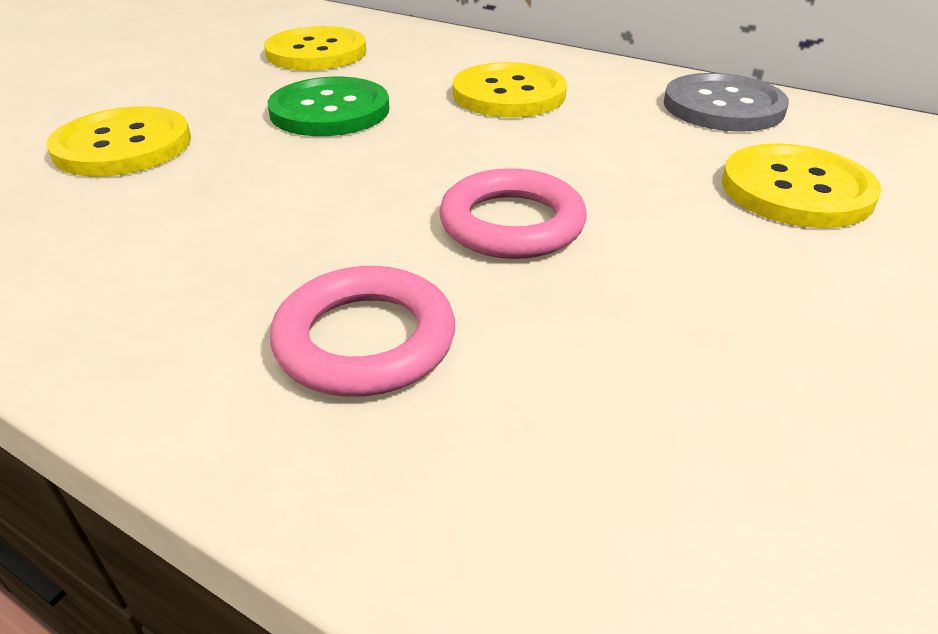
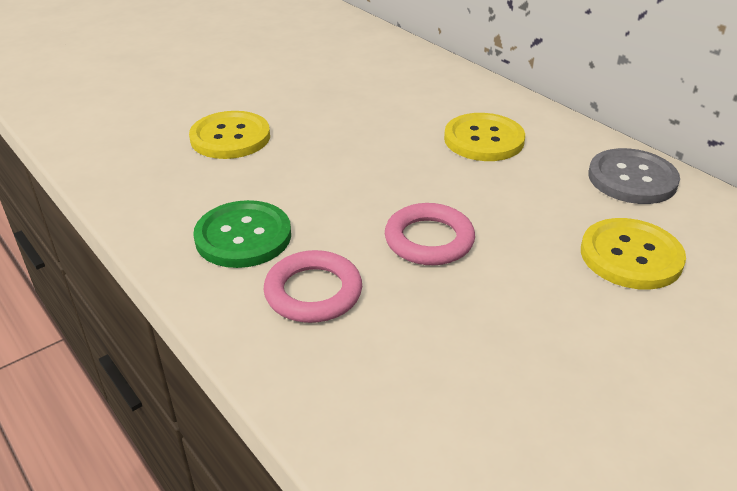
camera: 20 degrees right, 0 degrees up
(316, 52) = (372, 79): yellow button -> none
(330, 111) = (359, 132): green button -> green button (243, 236)

